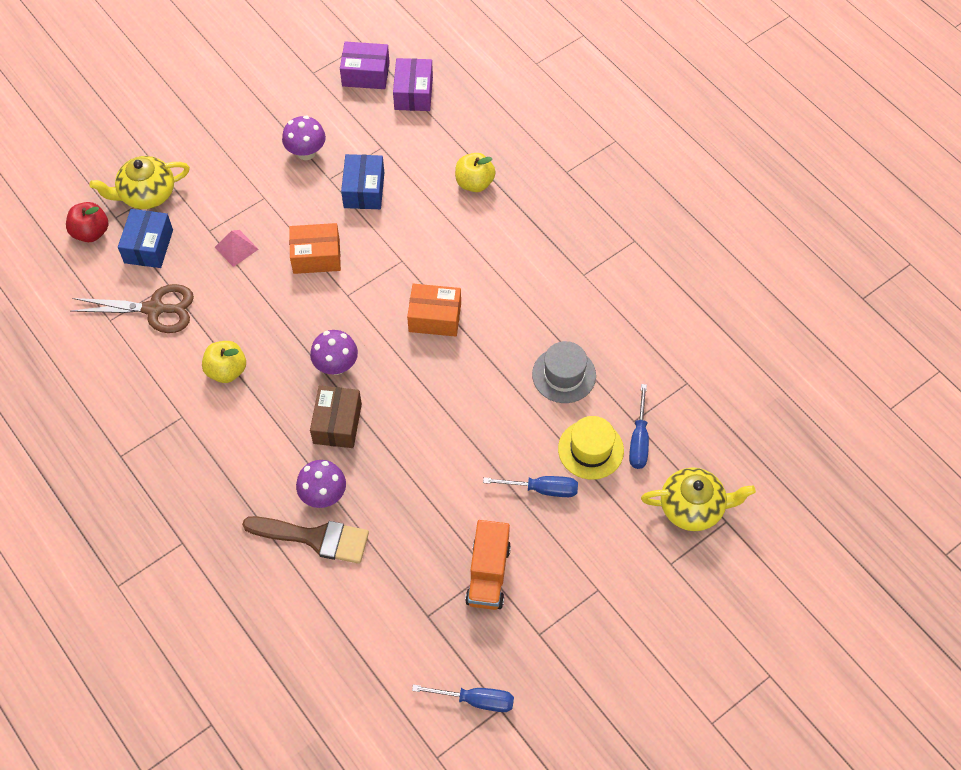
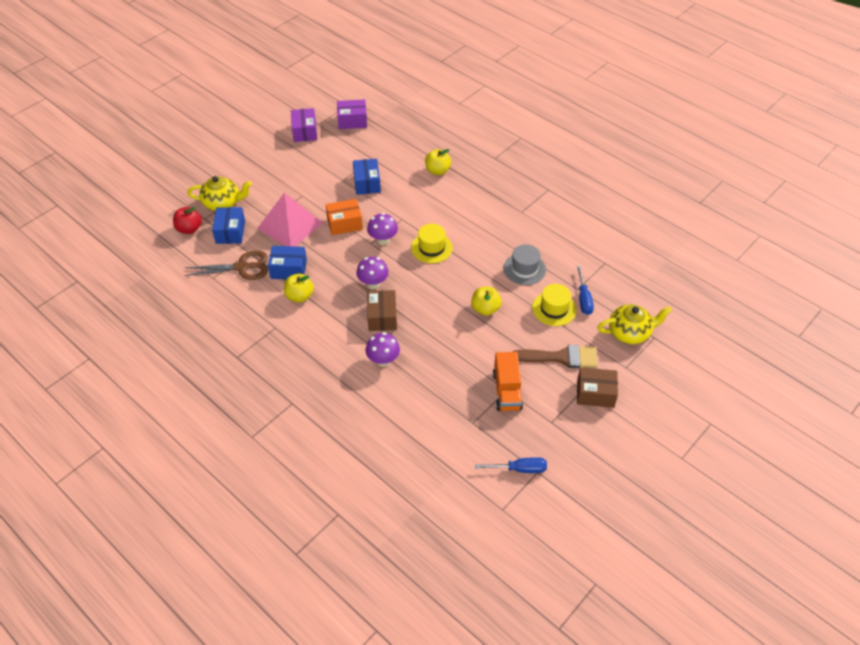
camera: 10 degrees left, 10 degrees down
(146, 194) = (223, 203): yellow teapot -> yellow teapot turned 150 degrees counterclockwise
(220, 322) = (288, 269): none -> blue box
(236, 248) = (290, 225): pink pyramid -> pink pyramid, size x2.20
(306, 152) = (324, 167): purple mushroom -> purple mushroom (383, 240)
(314, 538) = (383, 387): brown brush -> brown brush (561, 357)
(413, 93) = (385, 127): purple box -> purple box (304, 132)
(435, 317) = (431, 248): orange box -> yellow hat
(489, 434) = (485, 309): none -> yellow apple
(542, 489) = (529, 336): blue screwdriver -> none
(615, 599) = (595, 393): none -> brown box

